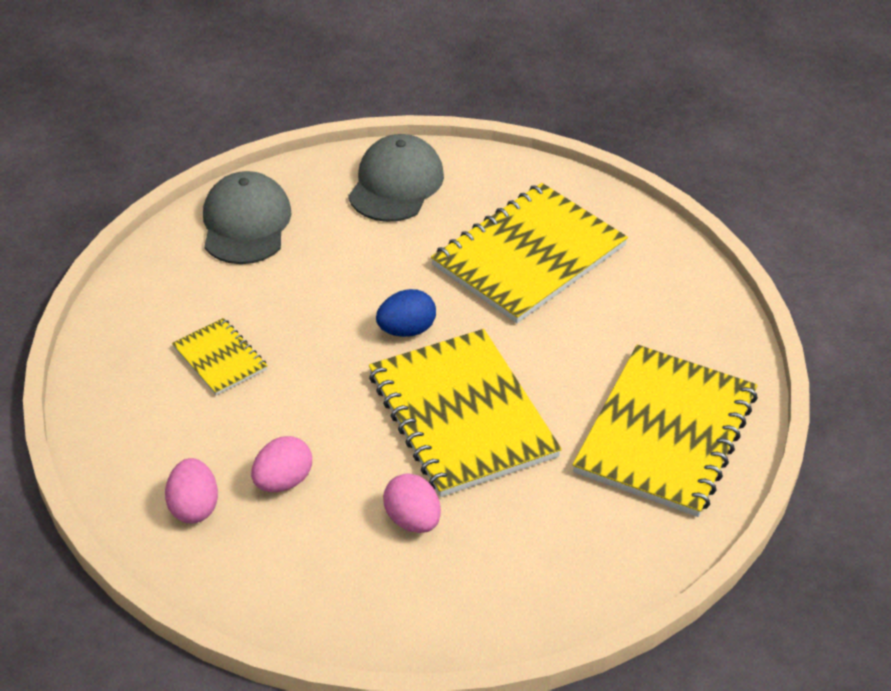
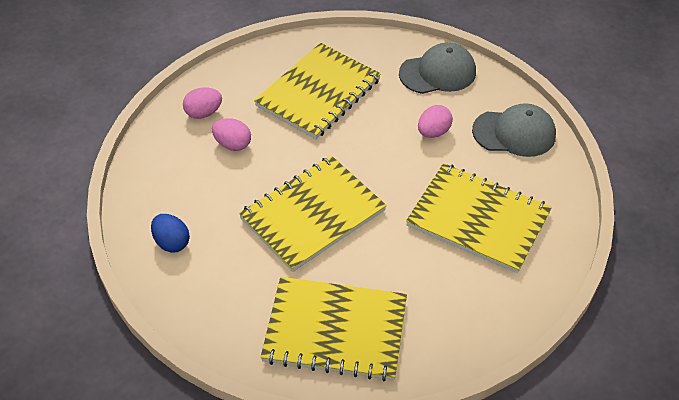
camera: 75 degrees right, 5 degrees up
(220, 358) = (318, 93): yellow notebook -> yellow notebook, size x2.08
(406, 330) = (377, 170): blue egg -> blue egg (172, 242)
(412, 520) = (220, 209): pink egg -> pink egg (433, 132)

